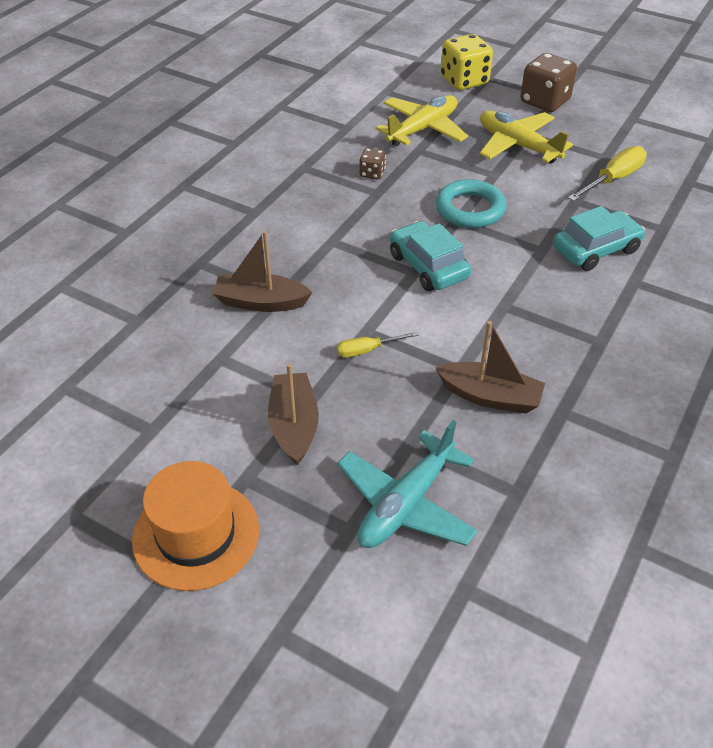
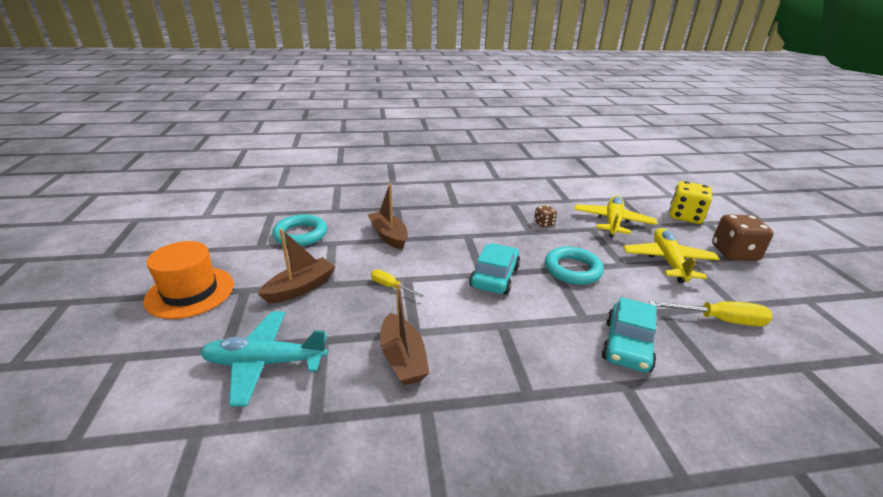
camera: 50 degrees right, 15 degrees down
(165, 379) = (300, 234): none -> turquoise ring
(422, 129) = (612, 222): yellow plane -> yellow plane turned 75 degrees counterclockwise
(595, 249) = (627, 345): turquoise car -> turquoise car turned 90 degrees clockwise

